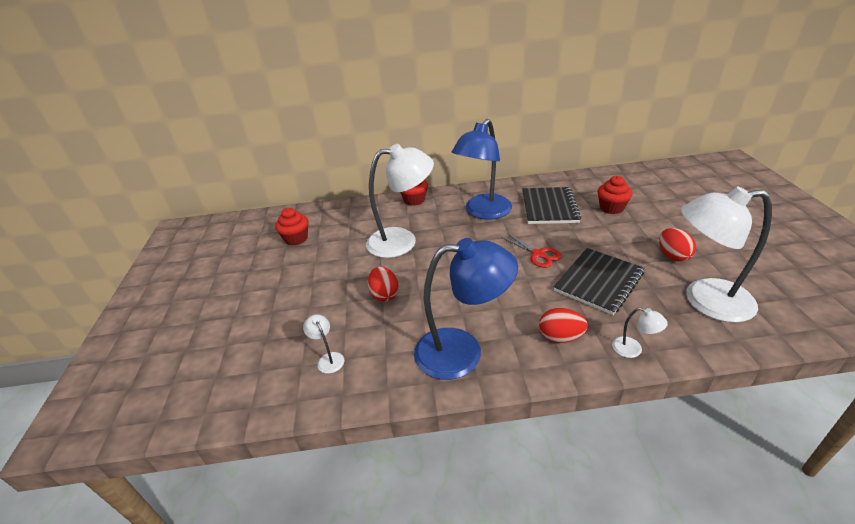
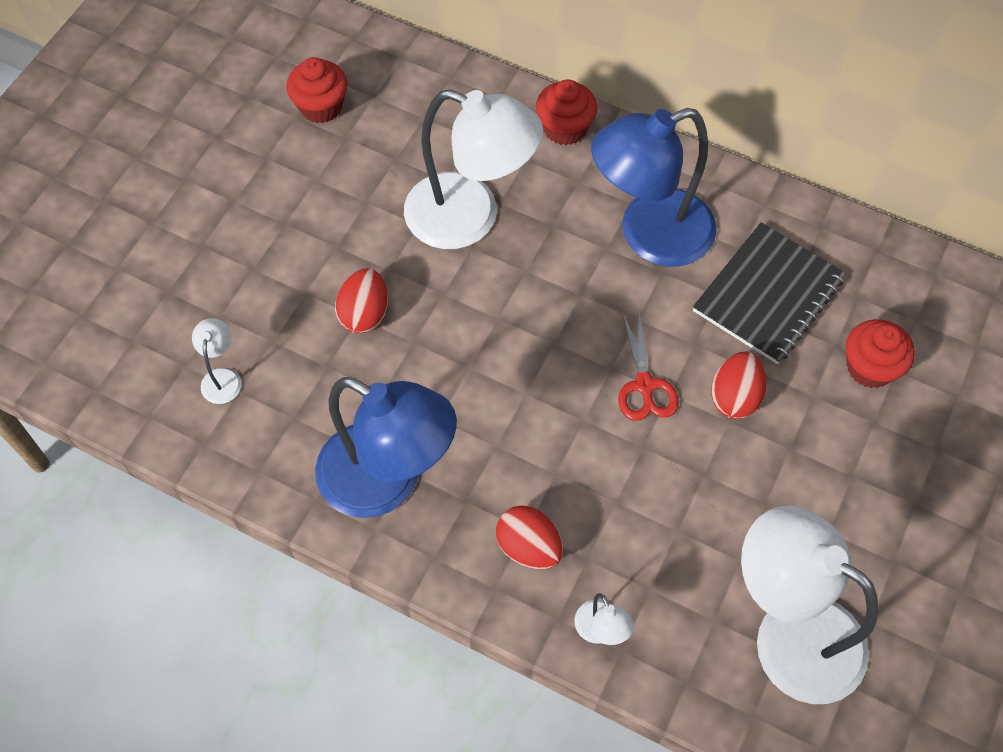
camera: 30 degrees right, 25 degrees up
(598, 282) = (677, 497): black notebook -> none
(673, 256) = (845, 530): red egg -> red egg (734, 397)

